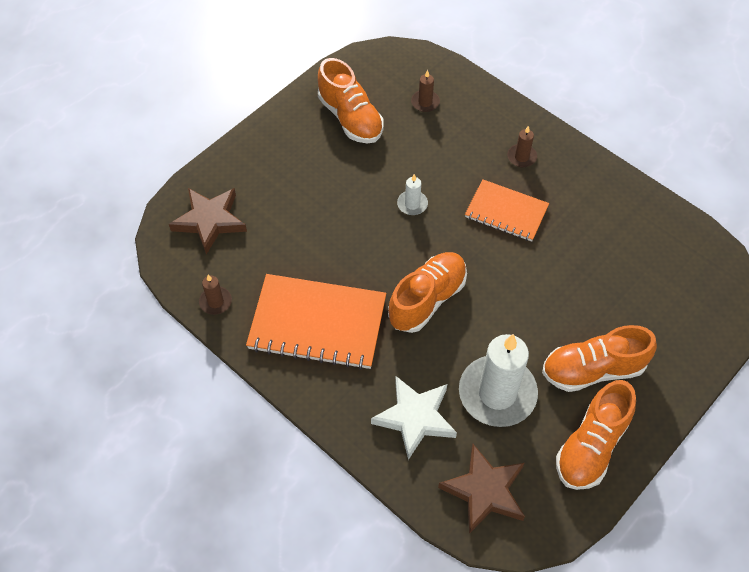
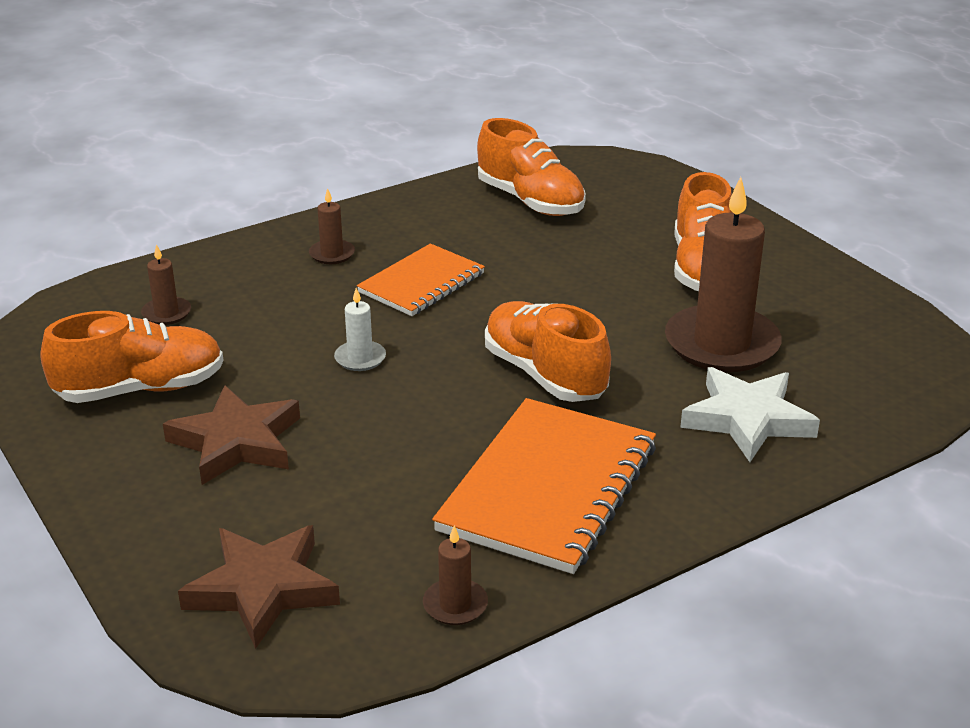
camera: 75 degrees left, 25 degrees down
(485, 491) = (872, 381): brown star -> brown star (236, 442)
(497, 393) = (721, 344): white candle -> brown candle
(591, 446) = (814, 291): orange shoe -> orange shoe (530, 201)

